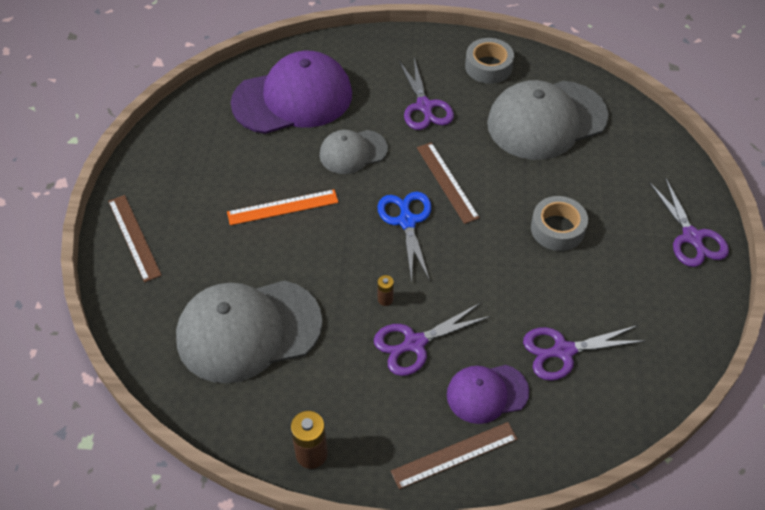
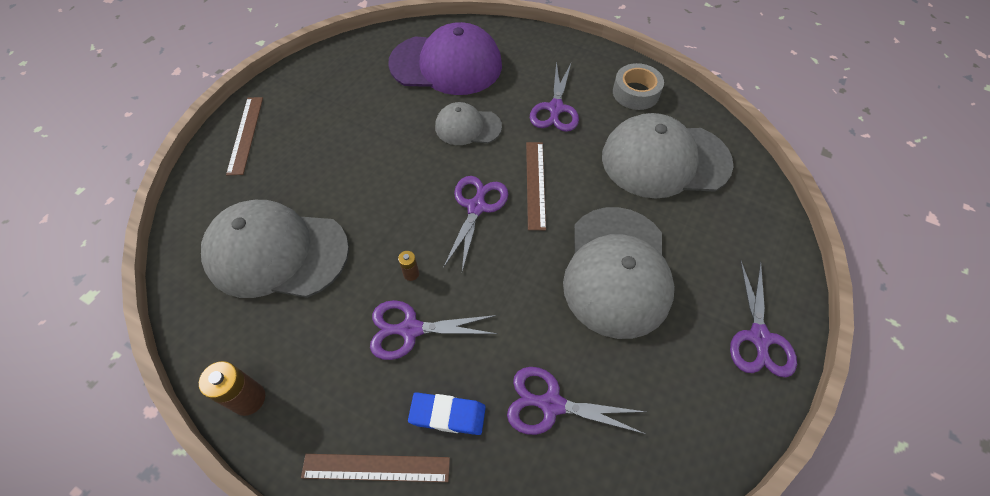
camera: 25 degrees right, 5 degrees up
(283, 207) = (378, 153): orange ruler -> none
(407, 221) = (476, 207): blue scissors -> purple scissors
(487, 393) = (447, 415): purple cap -> blue eraser
(557, 229) = (617, 271): grey tape -> grey cap

